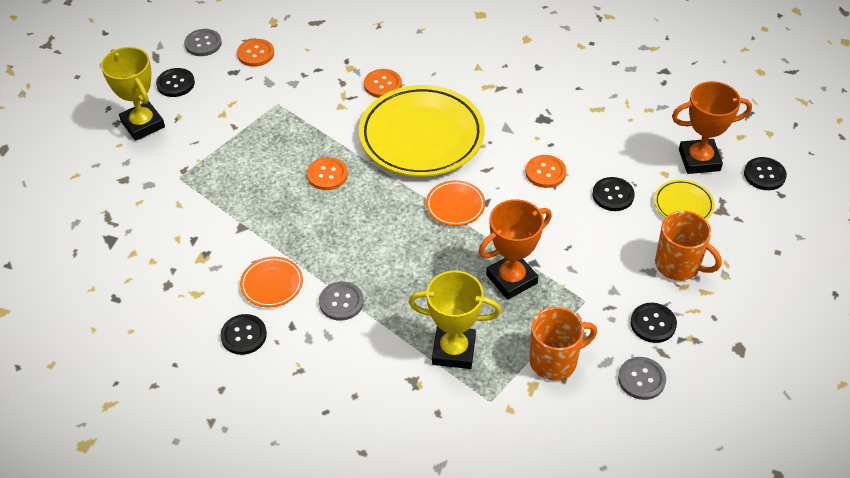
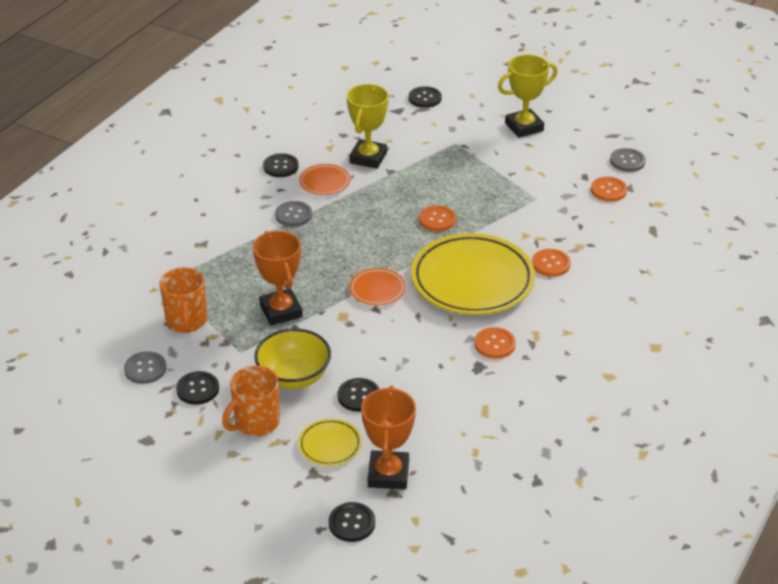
camera: 100 degrees right, 10 degrees down
(175, 84) = (573, 144): black button -> black button (425, 98)
(454, 350) = (221, 267): yellow trophy -> yellow trophy (368, 158)
(545, 172) = (402, 354): orange button -> orange button (494, 344)
(606, 248) = (294, 377): none -> yellow bowl

